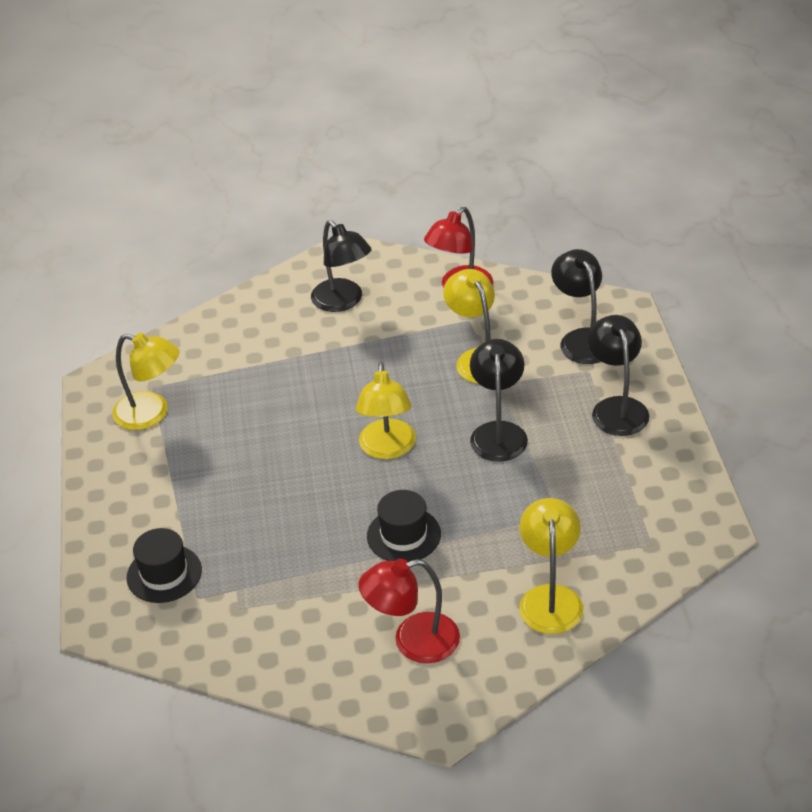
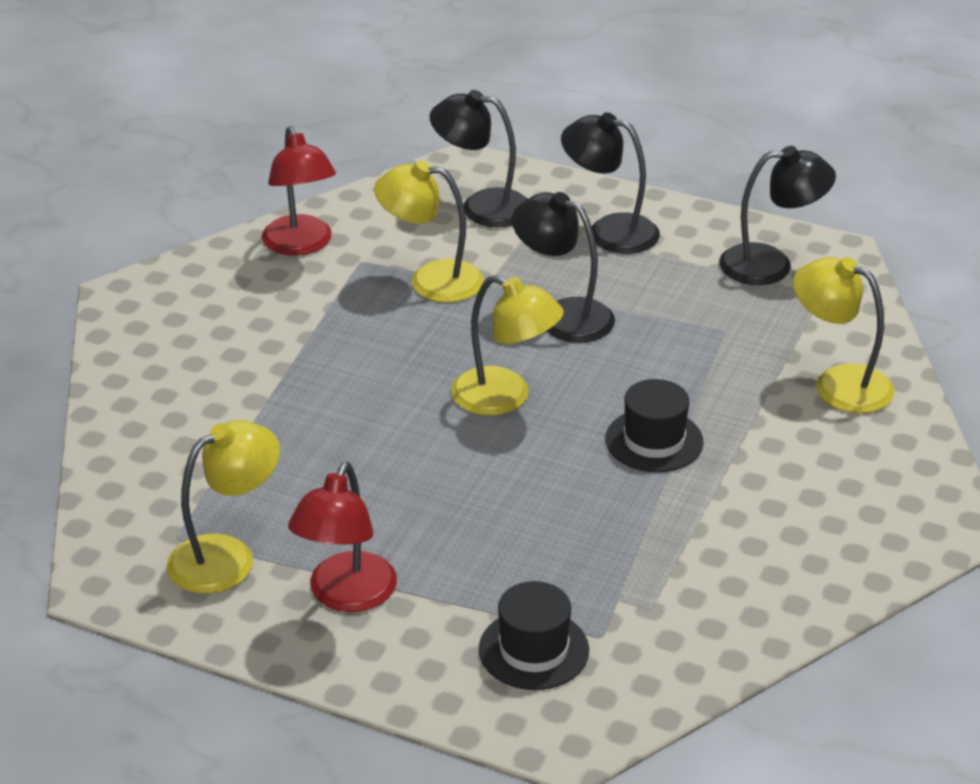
camera: 60 degrees left, 5 degrees down
(343, 302) = (213, 330): black lamp -> black lamp (771, 265)
(413, 641) = (820, 498): red lamp -> red lamp (346, 596)

